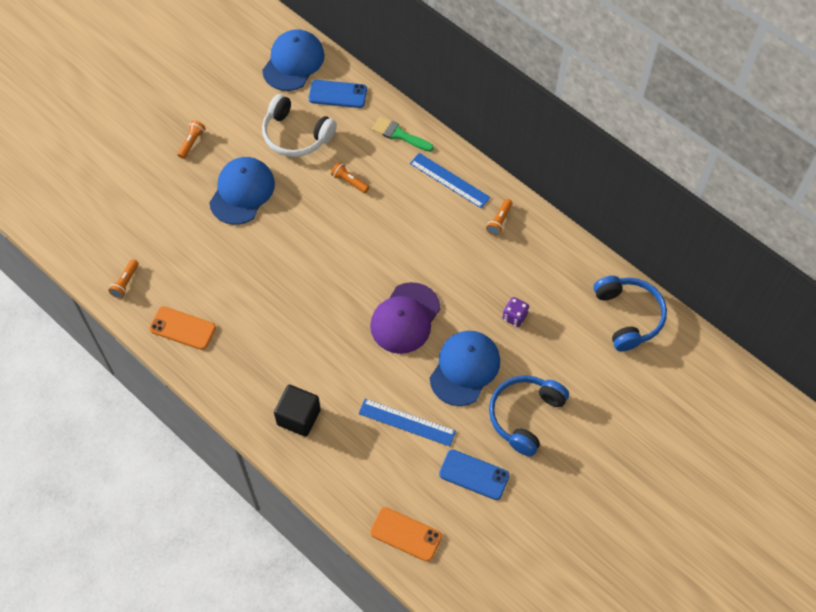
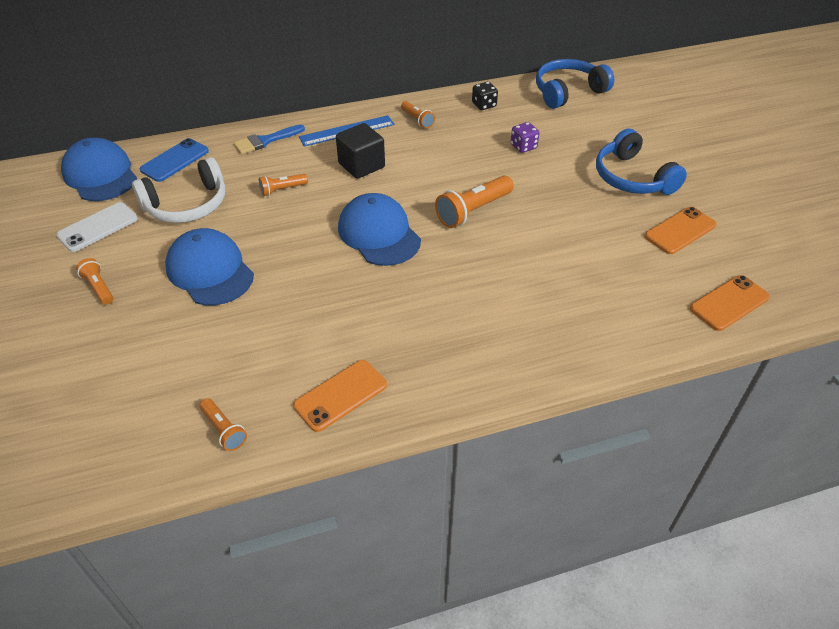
camera: 60 degrees left, 15 degrees down
(242, 101) = (98, 227): none -> white phone
(298, 417) = (537, 334): black cube -> black cube (361, 165)
(399, 134) = (265, 141): green brush -> blue brush
(405, 318) = (473, 211): purple cap -> orange flashlight
(407, 422) = (595, 253): blue ruler -> none
(465, 368) = (557, 194): blue cap -> blue cap (379, 234)
(474, 475) = (680, 231): blue phone -> orange phone
(557, 259) = (484, 105): none -> black dice
(628, 316) = (568, 92): blue headphones -> blue headphones turned 45 degrees counterclockwise

